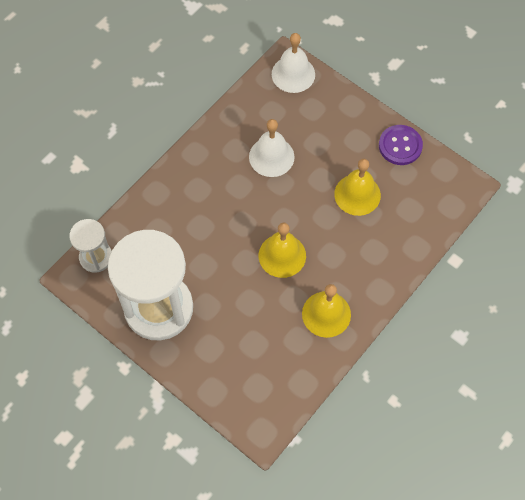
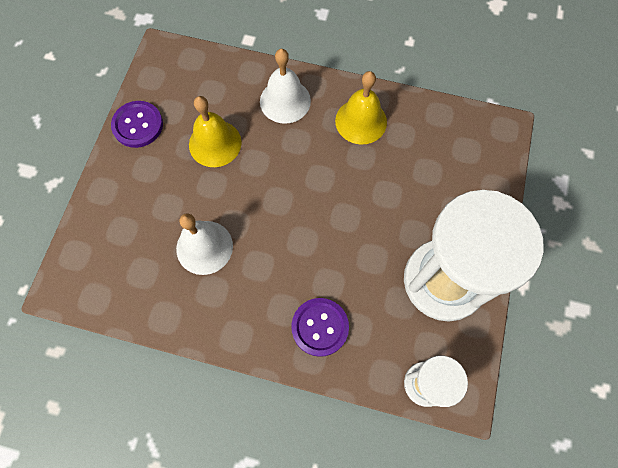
camera: 115 degrees left, 5 degrees up
(172, 207) = (320, 327): none -> purple button
(282, 255) = (320, 185): yellow bell -> none
(293, 74) = (78, 272): white bell -> white bell (285, 101)

